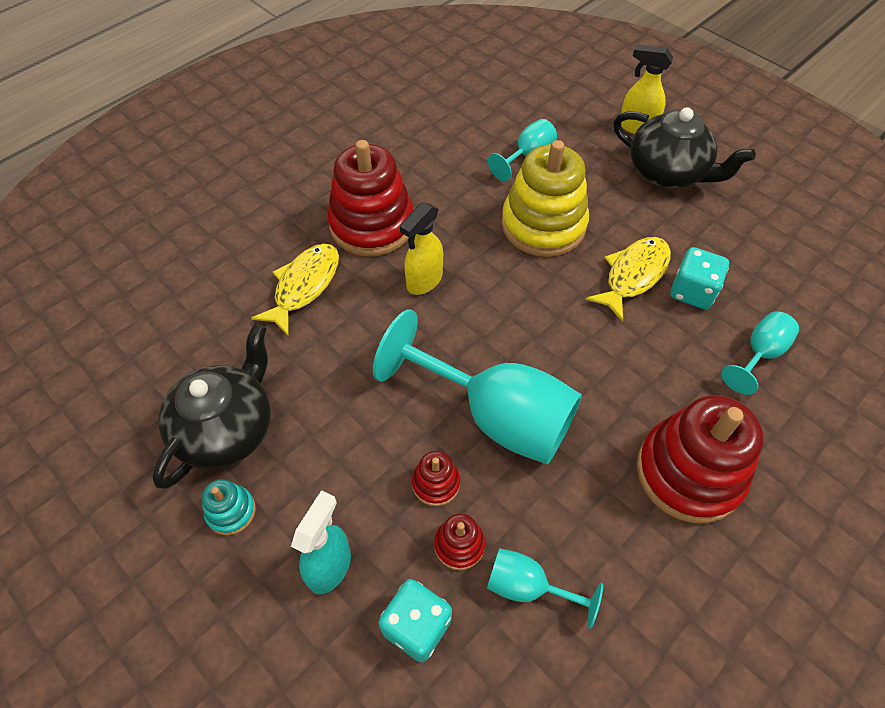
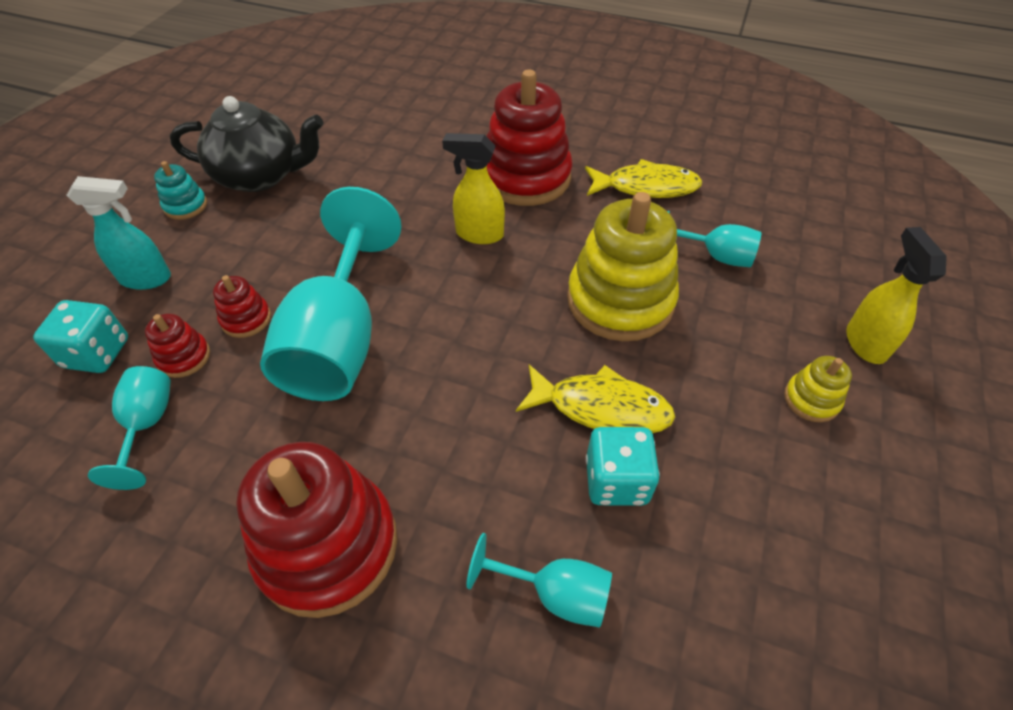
camera: 65 degrees right, 5 degrees down
(304, 286) = (426, 163): yellow fish -> yellow fish (646, 187)
(668, 173) = (811, 399): black teapot -> yellow stacking toy

